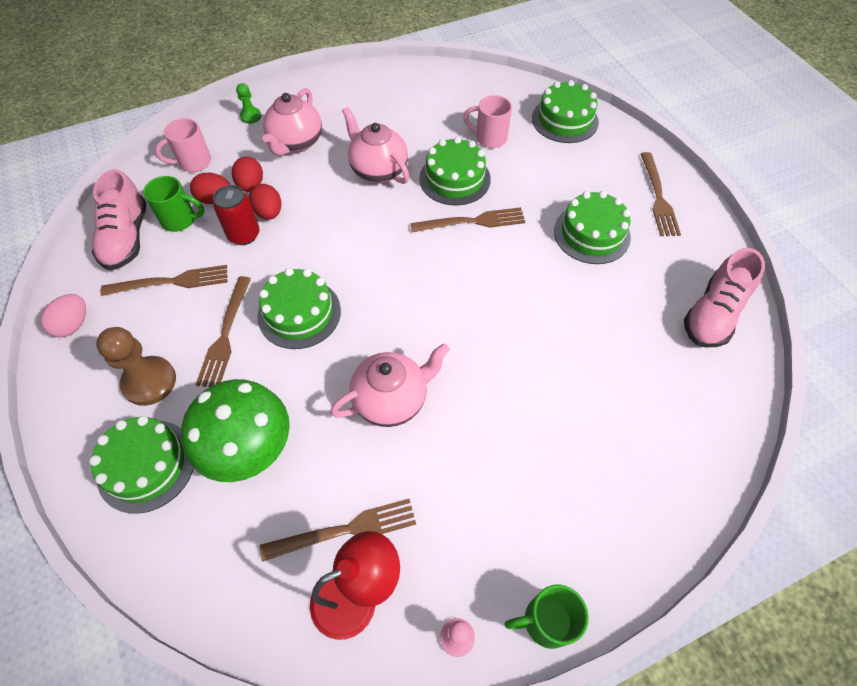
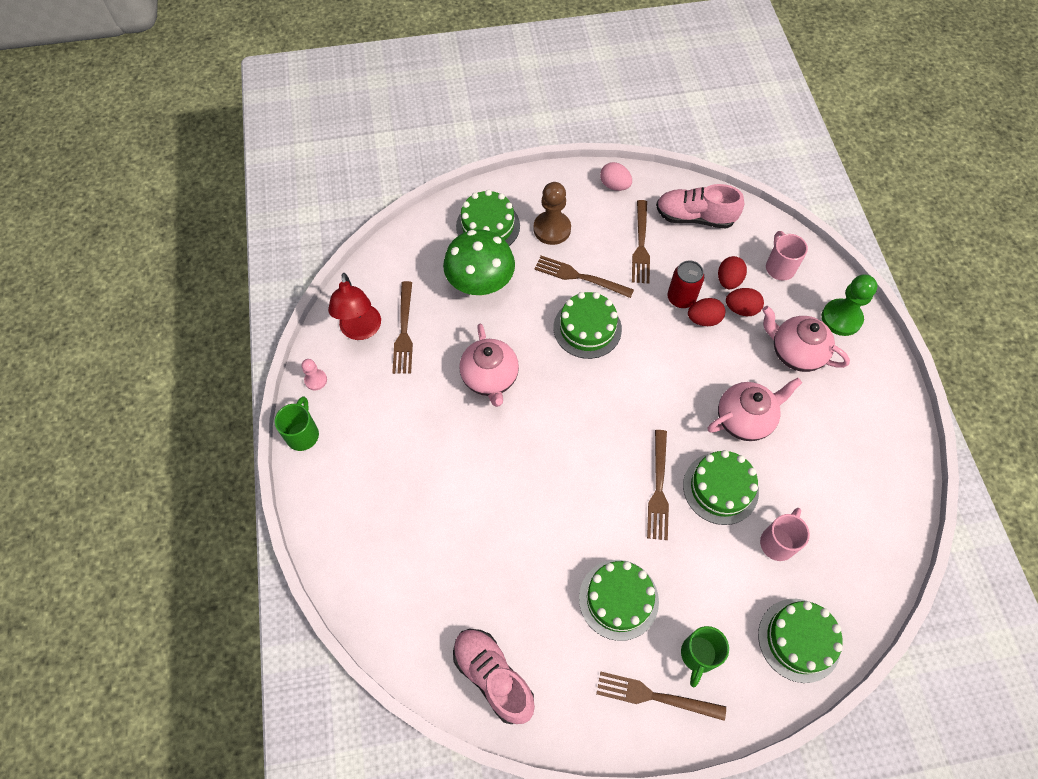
camera: 105 degrees right, 5 degrees up
(180, 220) = (708, 254): green mug -> green mug (698, 655)
(250, 116) = (841, 318): green pawn -> green pawn, size x1.86

